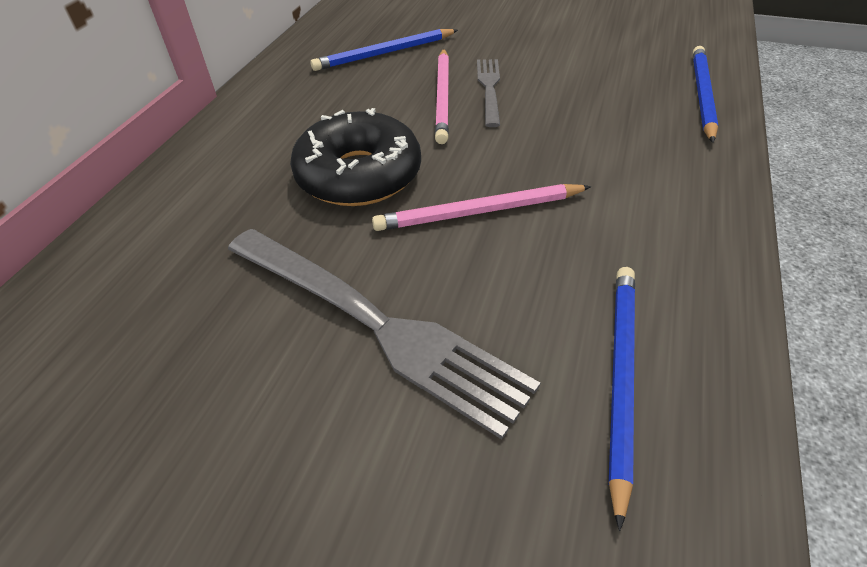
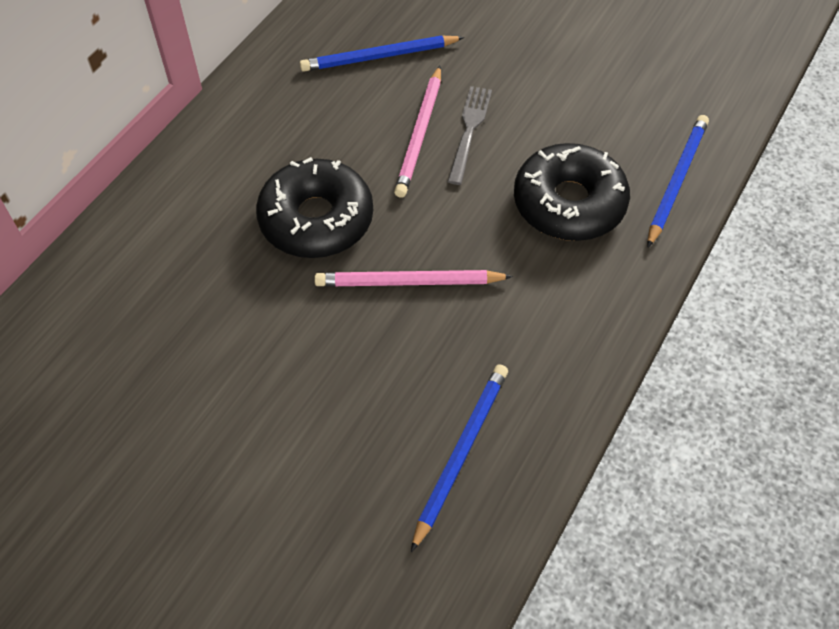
camera: 10 degrees right, 10 degrees up
(378, 325) = (298, 374): grey fork -> none
(612, 125) = (569, 203): none -> black donut

